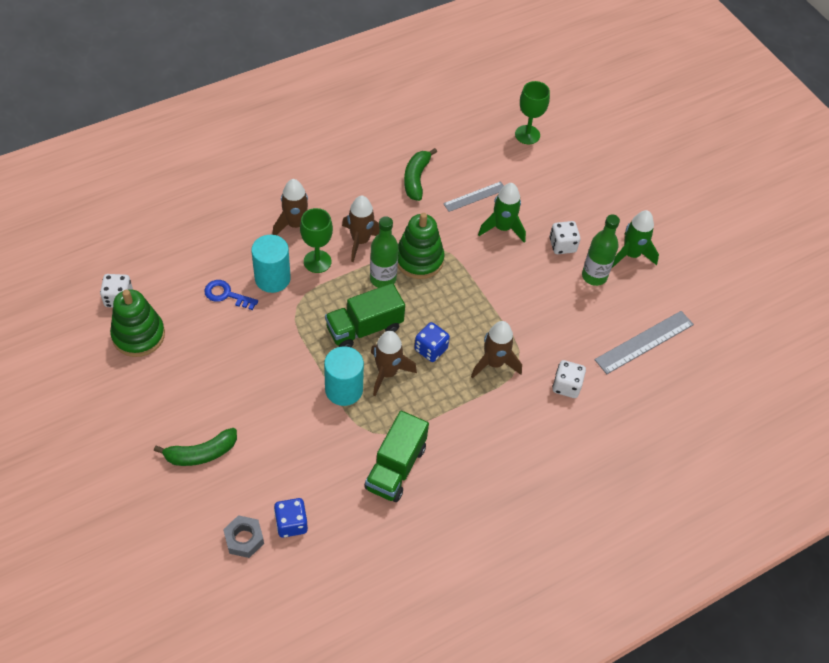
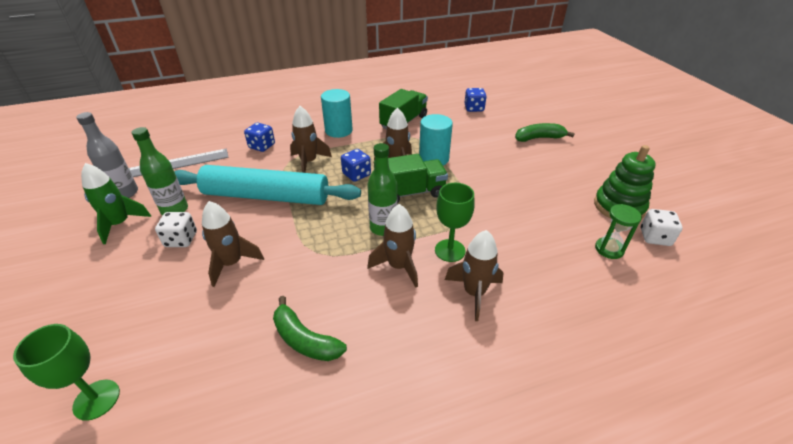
camera: 165 degrees left, 15 degrees down
(169, 279) = (609, 249): none -> green hourglass
(226, 295) = (543, 230): blue key -> none
(244, 539) = (502, 106): grey nut -> none
(272, 278) = (497, 239): turquoise cylinder -> turquoise cylinder (338, 130)
(416, 179) = (305, 339): green banana -> green banana turned 105 degrees clockwise
(419, 259) = (340, 241): green stacking toy -> none
(474, 196) = (241, 305): grey ruler -> none
(502, 228) = (232, 263): green rocket -> brown rocket
(515, 304) = (266, 196): none -> turquoise rolling pin
(566, 386) = (262, 146): white dice -> blue dice
(662, 291) = (125, 193): none -> grey bottle

